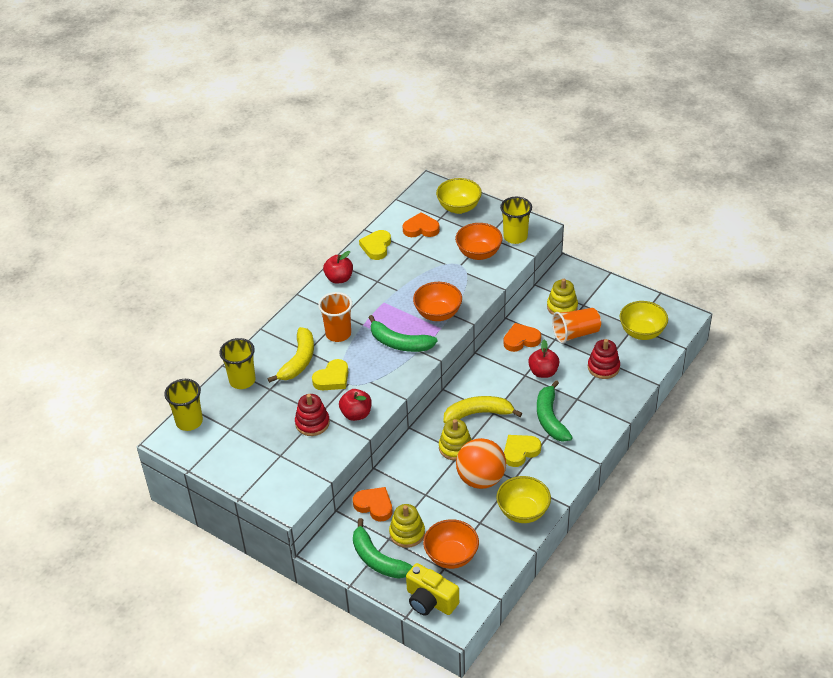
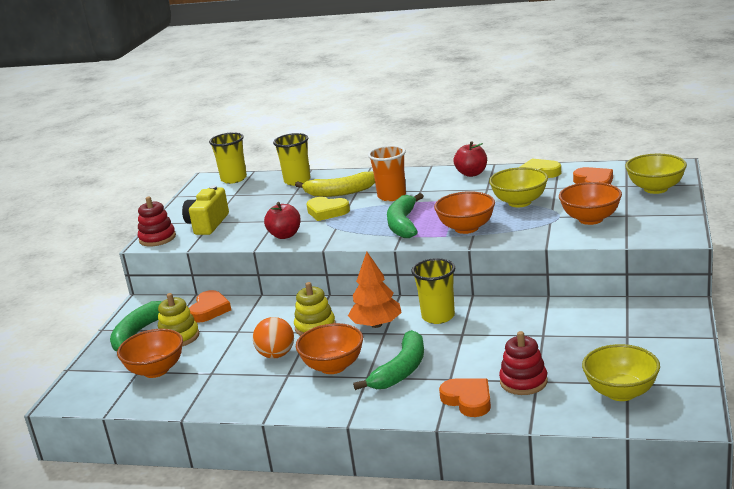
camera: 70 degrees right, 20 degrees down
(312, 423) = (260, 221): red stacking toy -> red stacking toy (157, 238)
(430, 601) = (91, 376): yellow camera -> yellow camera (207, 224)
(478, 413) = (376, 325): yellow banana -> orange tree
(481, 479) = (276, 355): orange ball -> orange ball, size x0.66
(515, 237) = (646, 229): yellow cup -> yellow cup (438, 316)
(520, 451) = (333, 366): yellow heart -> orange bowl
(521, 340) = (519, 315): orange heart -> orange heart (468, 400)
(523, 512) = (239, 395): yellow bowl -> yellow bowl (519, 202)
(543, 372) = (477, 344): red apple -> none
(550, 418) = (401, 370): green banana -> green banana turned 150 degrees clockwise
(562, 307) = (606, 323): yellow stacking toy -> none
(575, 334) = (567, 346): orange cup -> none

